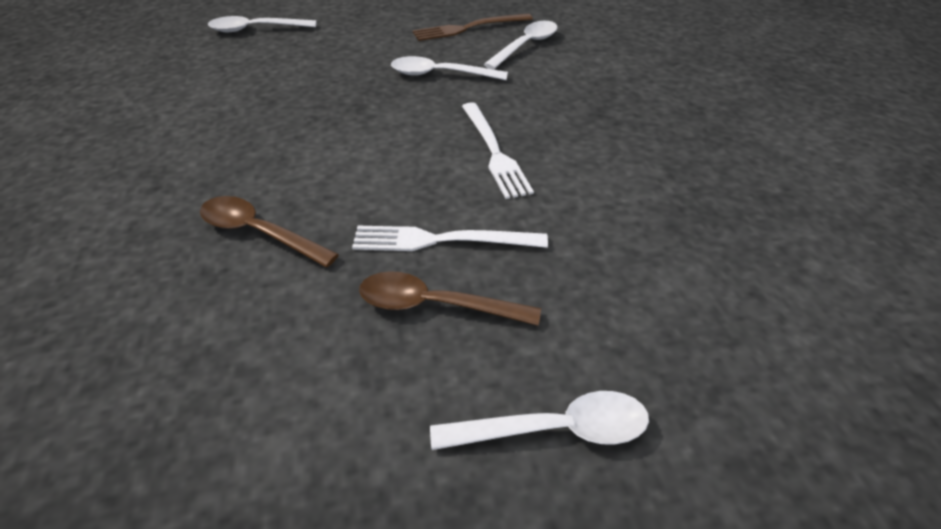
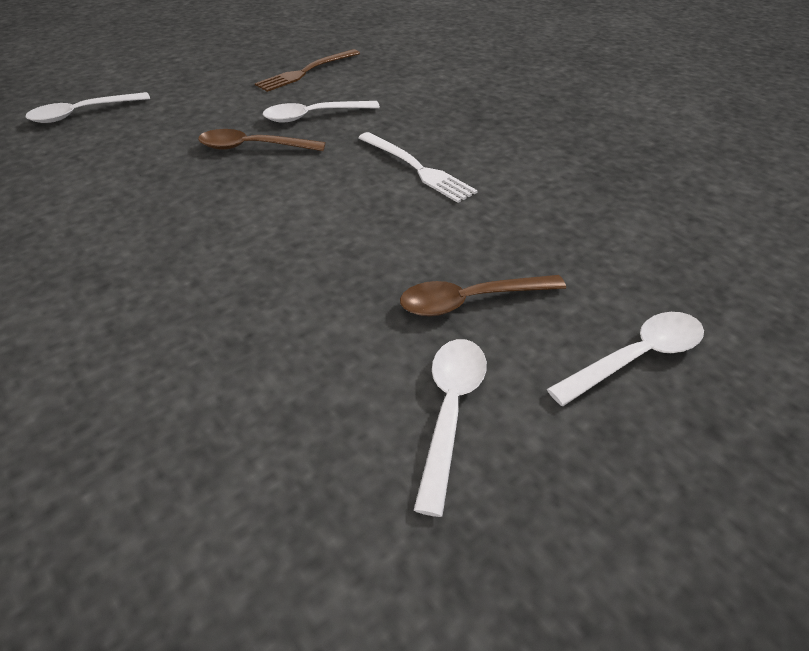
camera: 25 degrees left, 0 degrees up
(259, 233) = (256, 293): brown spoon -> brown spoon (253, 147)
(442, 240) = (432, 249): white fork -> none
(526, 46) = (371, 77): white spoon -> white spoon (450, 411)

